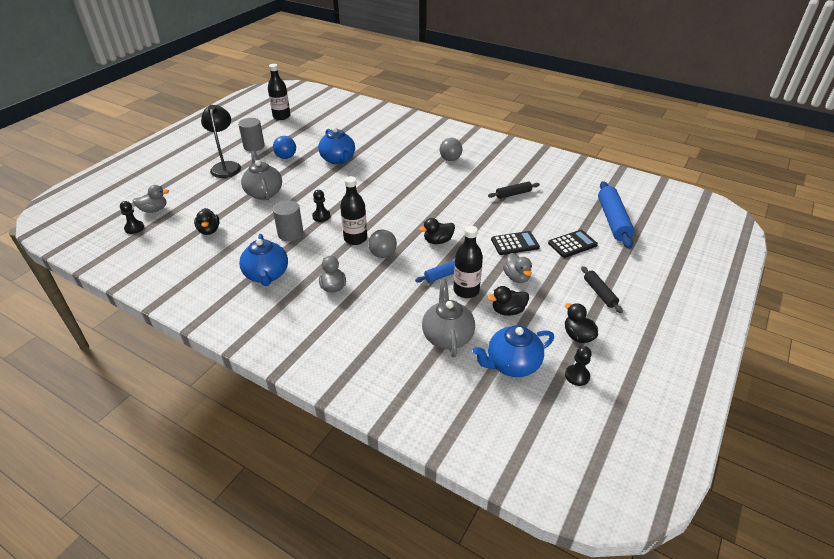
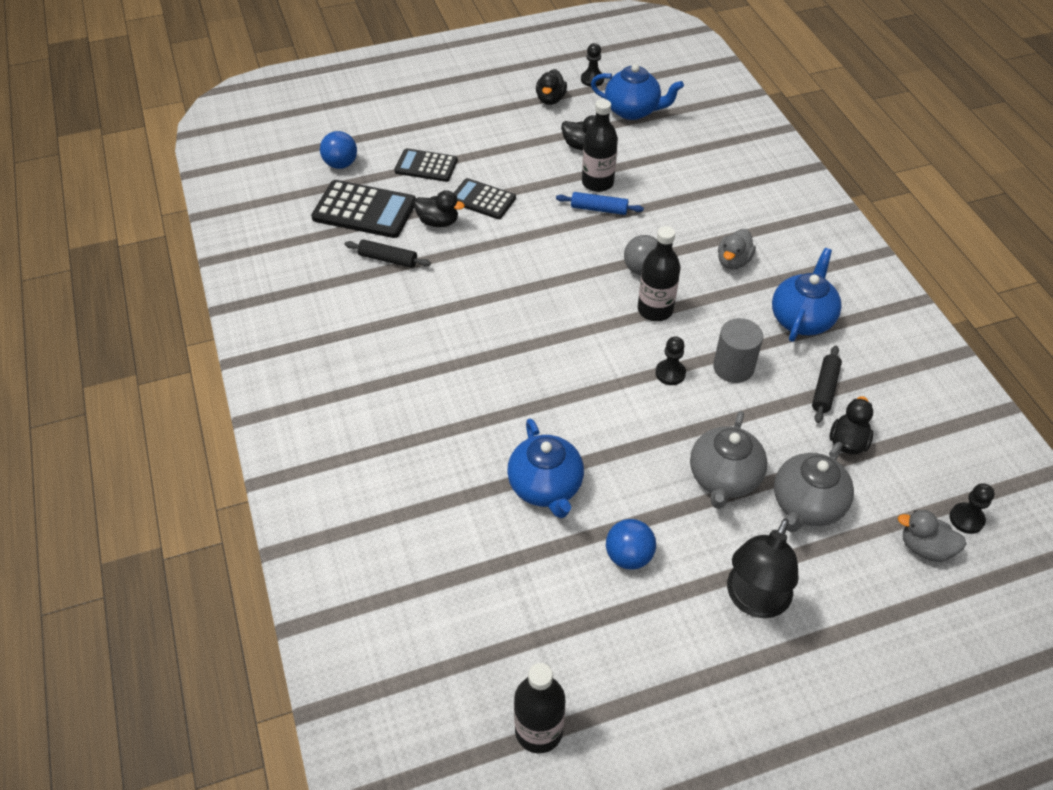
camera: 140 degrees left, 10 degrees up
(254, 146) = (667, 638): grey cylinder -> none
(338, 159) = (546, 487): blue teapot -> blue teapot turned 150 degrees clockwise
(438, 241) = (561, 250): black duck -> black duck (438, 222)
(447, 336) = (663, 156): grey teapot -> grey teapot (806, 505)
(450, 159) = (380, 371): grey ball -> none
(516, 277) = (532, 167): grey duck -> none
(561, 207) = (364, 210): none -> black calculator
(599, 293) = (478, 115): black rolling pin -> black rolling pin (824, 388)
(613, 220) = (341, 164): blue rolling pin -> blue ball

